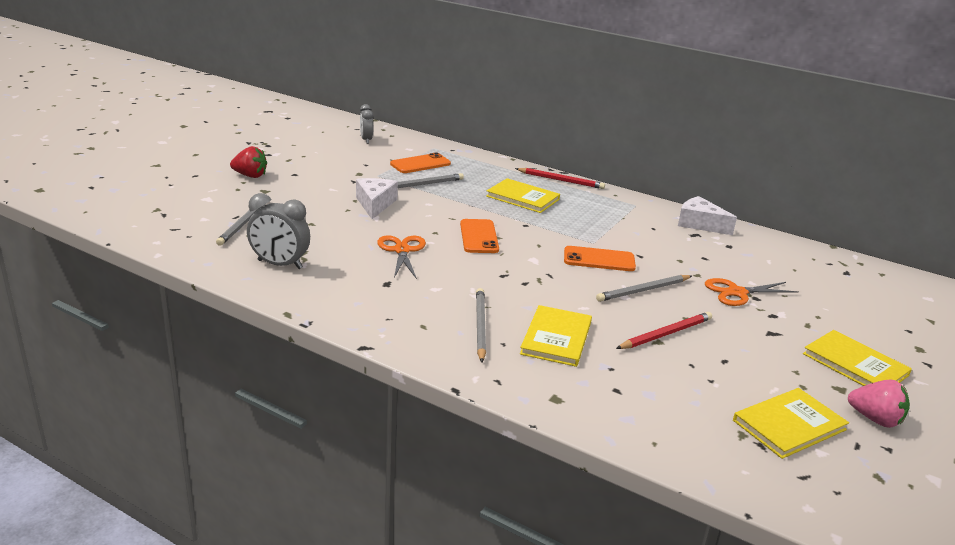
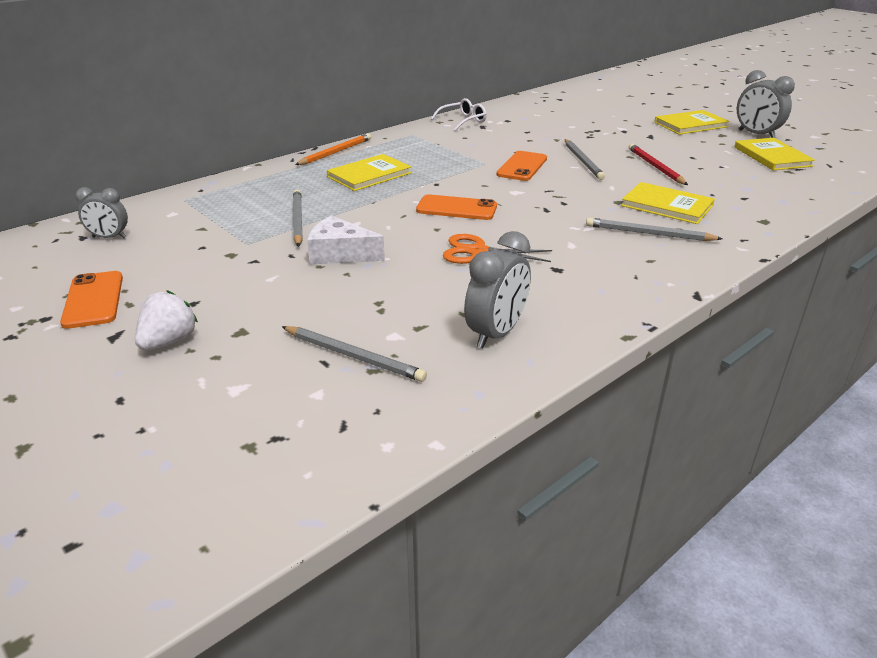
camera: 70 degrees left, 5 degrees up
(250, 176) = (169, 342): red strawberry -> white strawberry
(420, 164) = (231, 213): orange phone -> orange phone (93, 300)
(561, 180) = (335, 152): red pencil -> orange pencil
(699, 224) = (463, 121): white cheese -> white glasses
(737, 293) = (588, 133): orange scissors -> none
(875, 419) = (756, 134): pink strawberry -> grey clock

